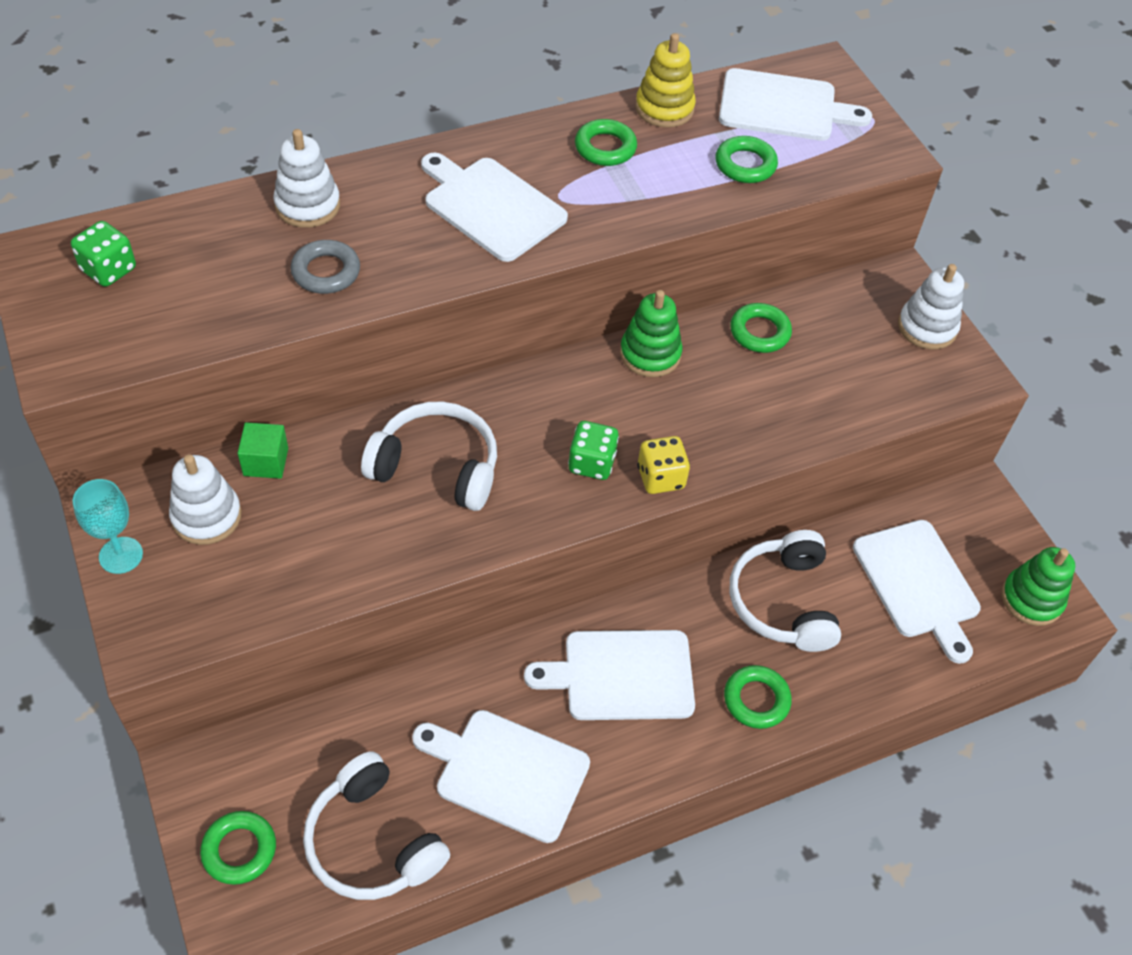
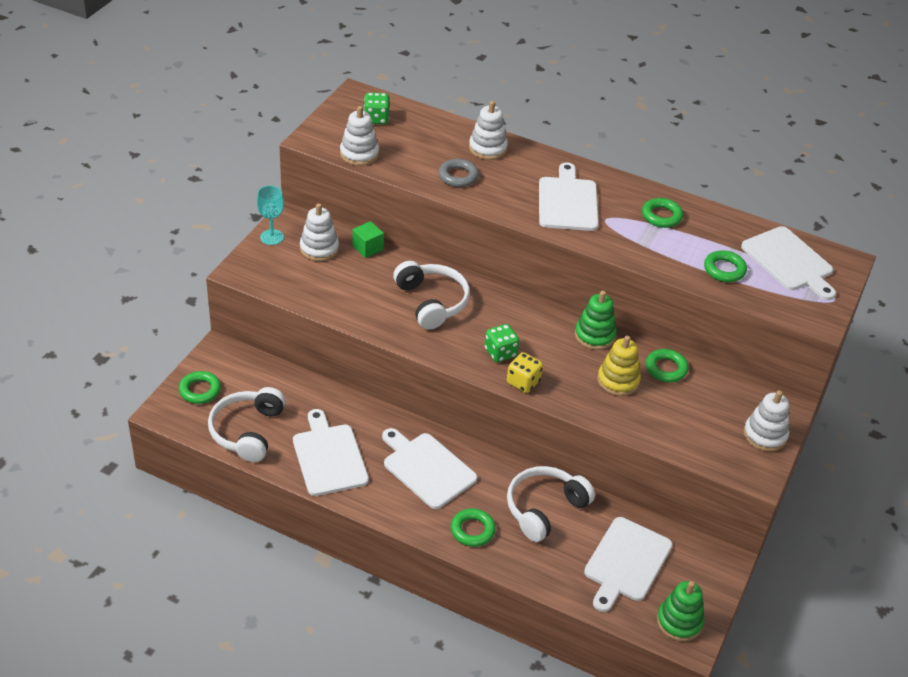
camera: 50 degrees right, 10 degrees down
(158, 339) = (359, 154): none -> white stacking toy
(664, 108) = (720, 221): yellow stacking toy -> yellow stacking toy (618, 381)

